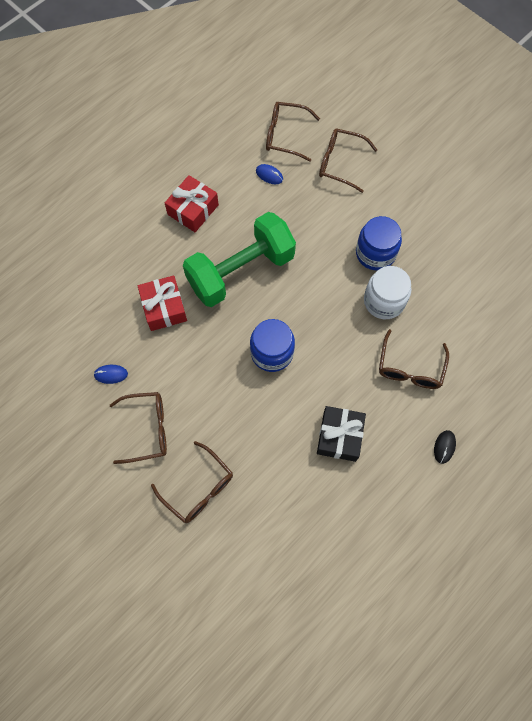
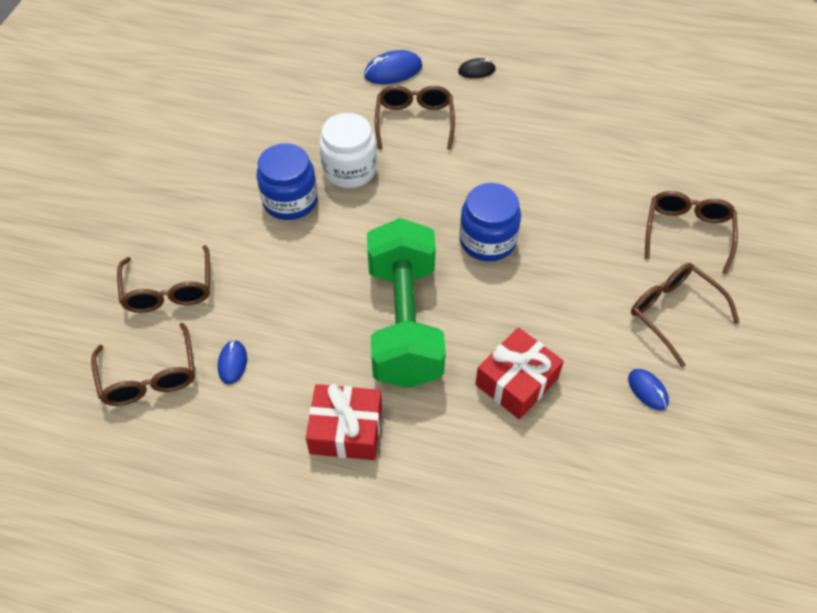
camera: 120 degrees left, 15 degrees down
(241, 271) = (404, 322): green dumbbell -> green dumbbell turned 60 degrees clockwise
(339, 436) = (532, 146): black gift -> none
(410, 368) = (414, 121): brown glasses -> brown glasses turned 75 degrees counterclockwise
(475, 383) = (393, 71): none -> blue mouse

